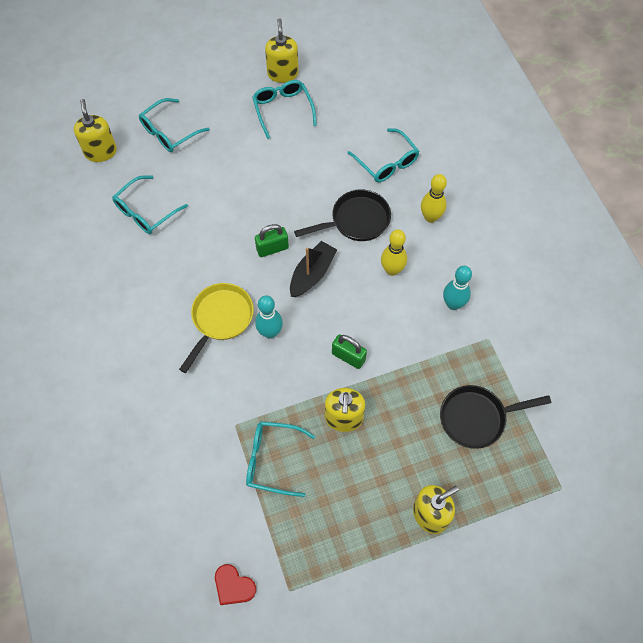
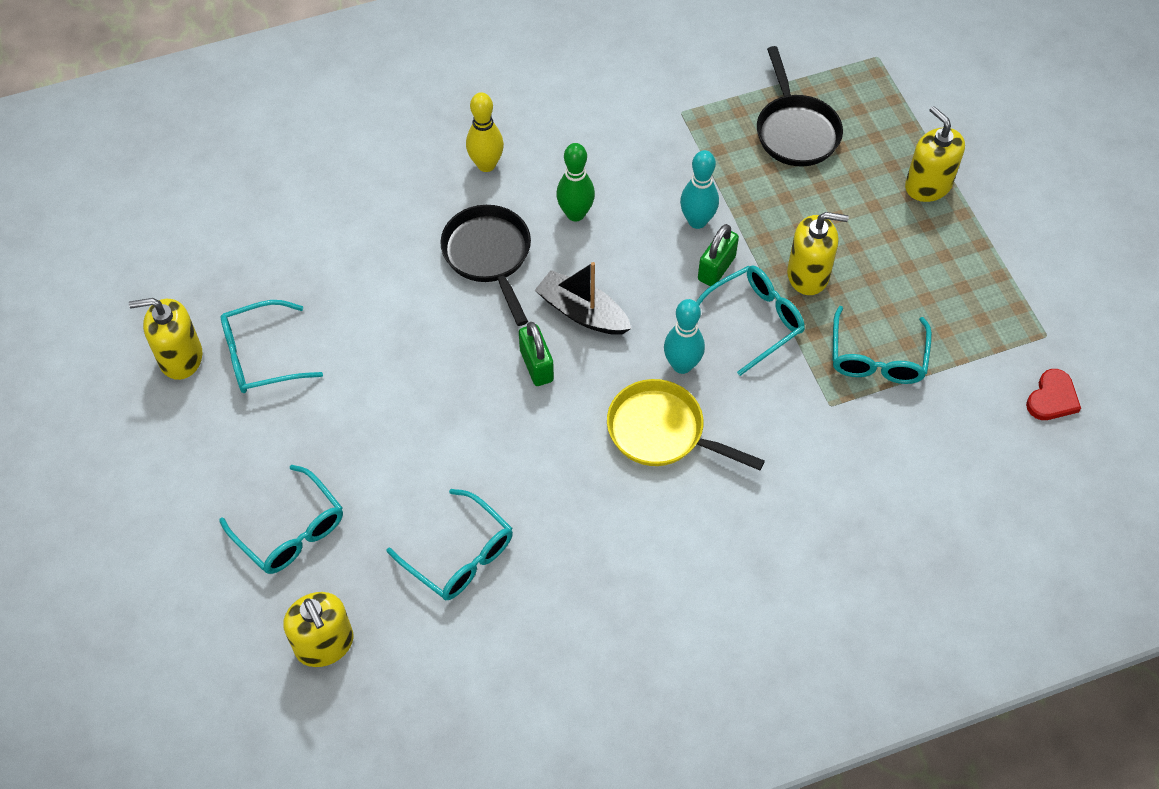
camera: 90 degrees left, 5 degrees down
(100, 152) = (324, 644): yellow soap dispenser -> yellow soap dispenser turned 105 degrees counterclockwise
(387, 162) = (383, 214): turquoise glasses -> turquoise glasses (754, 321)
(392, 270) = (575, 214): yellow bowling pin -> green bowling pin
(453, 304) = (630, 146): turquoise bowling pin -> turquoise bowling pin (697, 221)

